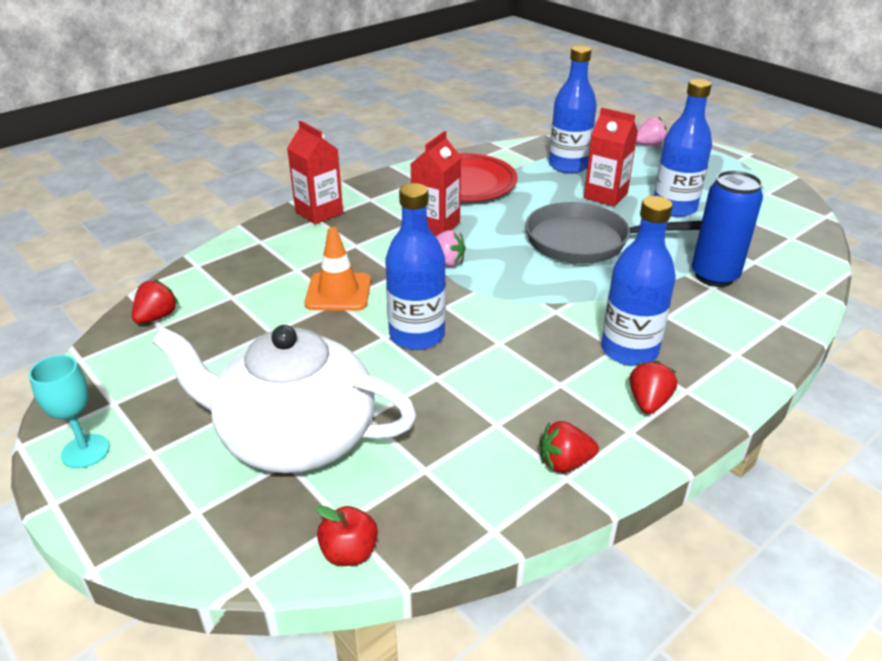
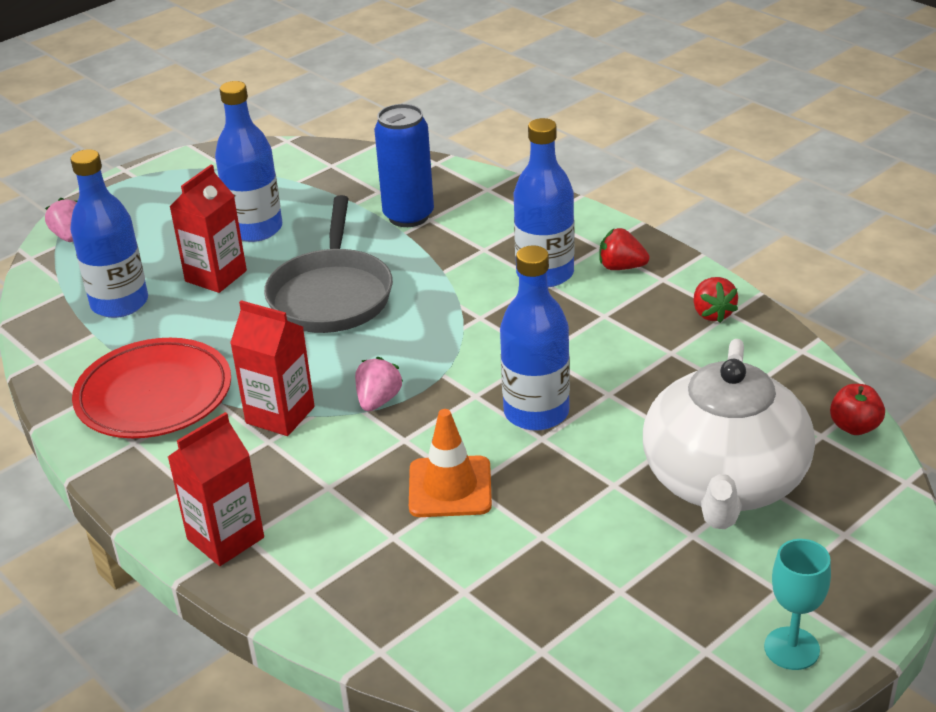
camera: 90 degrees left, 0 degrees up
(157, 317) = (521, 660): red strawberry -> none

